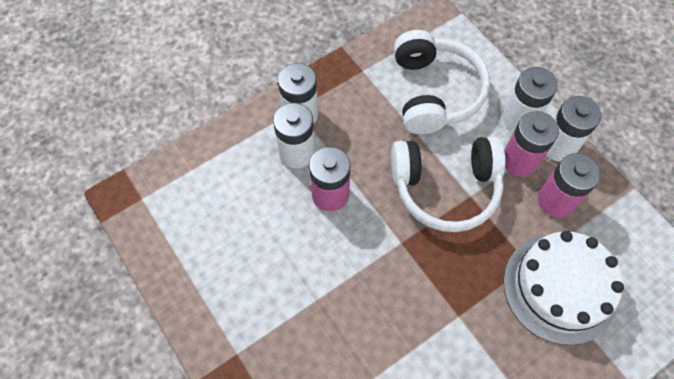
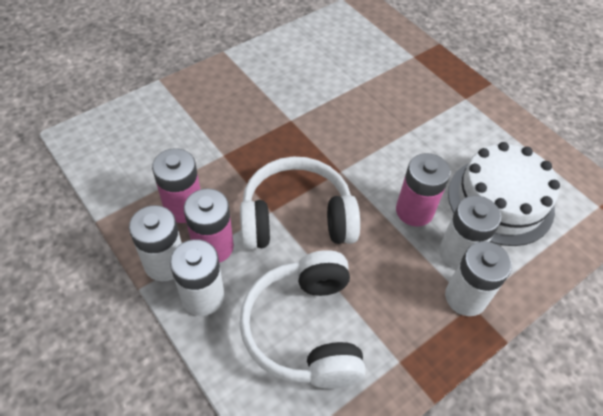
camera: 175 degrees right, 10 degrees down
(560, 288) = (200, 138): white cake -> white cake (500, 200)

